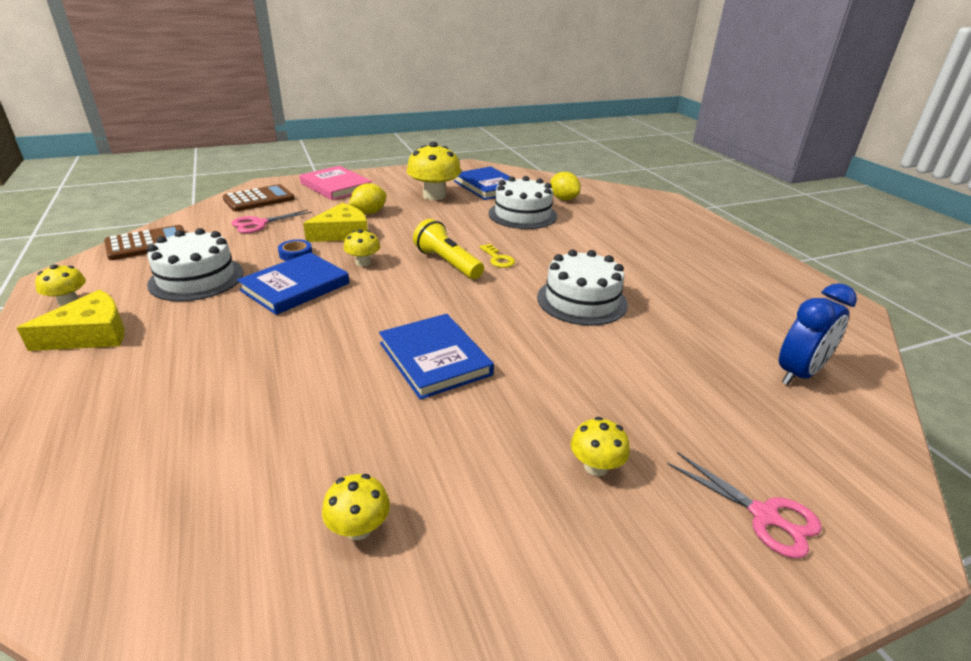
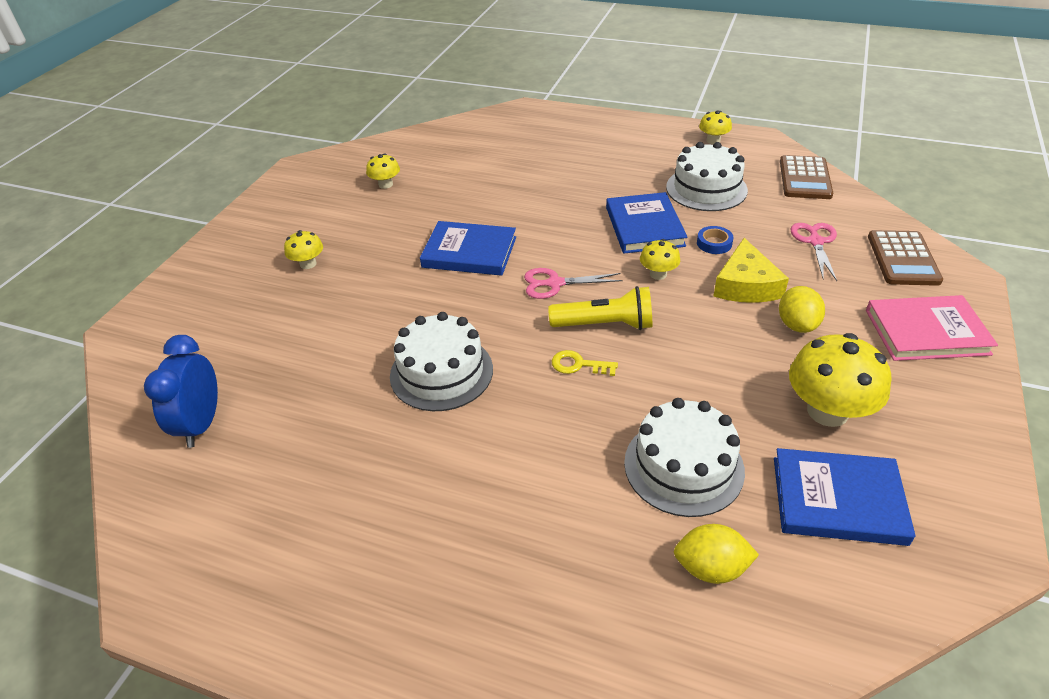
camera: 135 degrees right, 10 degrees up
(91, 334) = (655, 144): yellow cheese -> none
(764, 515) = (202, 298): pink scissors -> pink scissors (555, 283)

